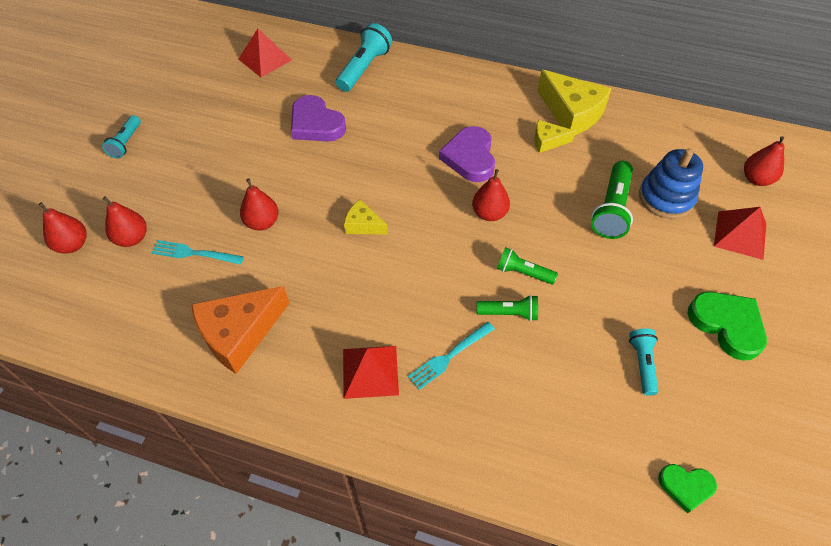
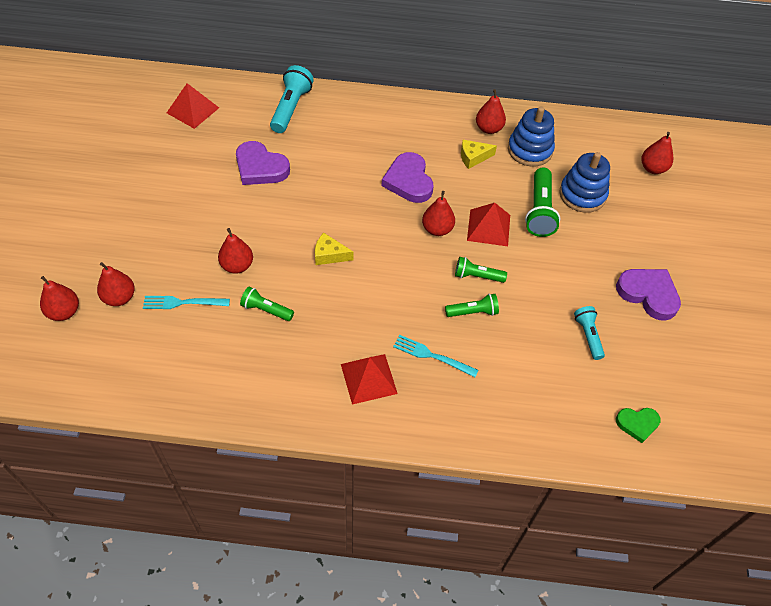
camera: 15 degrees left, 0 degrees up
(126, 143) = (82, 209): turquoise flashlight -> none
(239, 333) = (246, 366): orange cheese -> none
(278, 274) = (266, 310): none -> green flashlight
(449, 357) = (431, 356): turquoise fork -> turquoise fork turned 75 degrees clockwise
(571, 113) = (488, 129): yellow cheese -> red pear
(614, 141) = (530, 150): none -> blue stacking toy
(727, 325) = (648, 294): green heart -> purple heart
(740, 234) = (647, 218): red pyramid -> red pyramid (488, 227)

